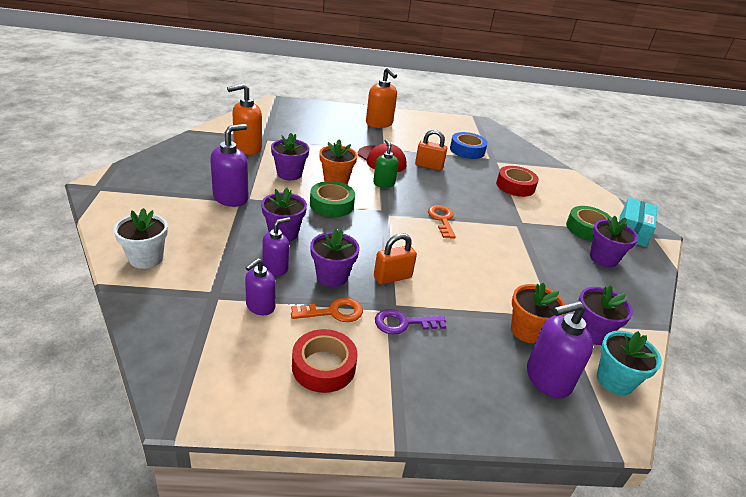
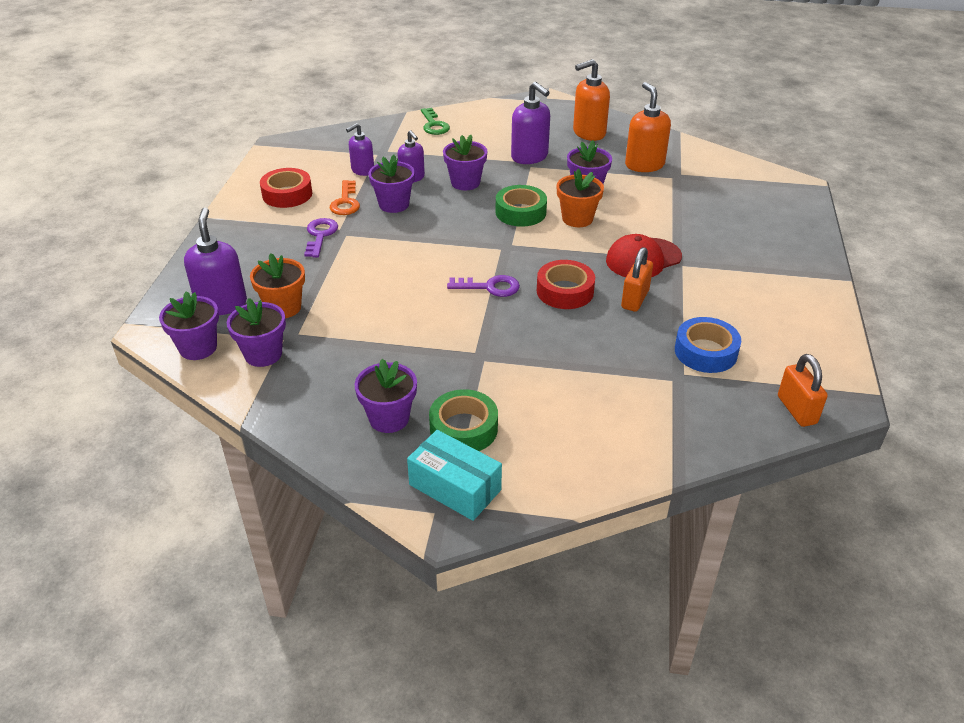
camera: 105 degrees right, 5 degrees up
(146, 258) = (434, 125): white flower pot -> green key
(260, 306) = (362, 170): purple soap dispenser -> purple soap dispenser turned 90 degrees counterclockwise
(379, 124) = (770, 270): orange soap dispenser -> orange soap dispenser (588, 133)
(384, 183) = (575, 253): green soap dispenser -> none
(392, 277) = (385, 237): orange padlock -> orange padlock (796, 410)
(442, 219) = (490, 287): orange key -> purple key
(515, 186) = (588, 380): red tape -> red tape (565, 291)
(614, 380) = (198, 348): turquoise flower pot -> purple flower pot

